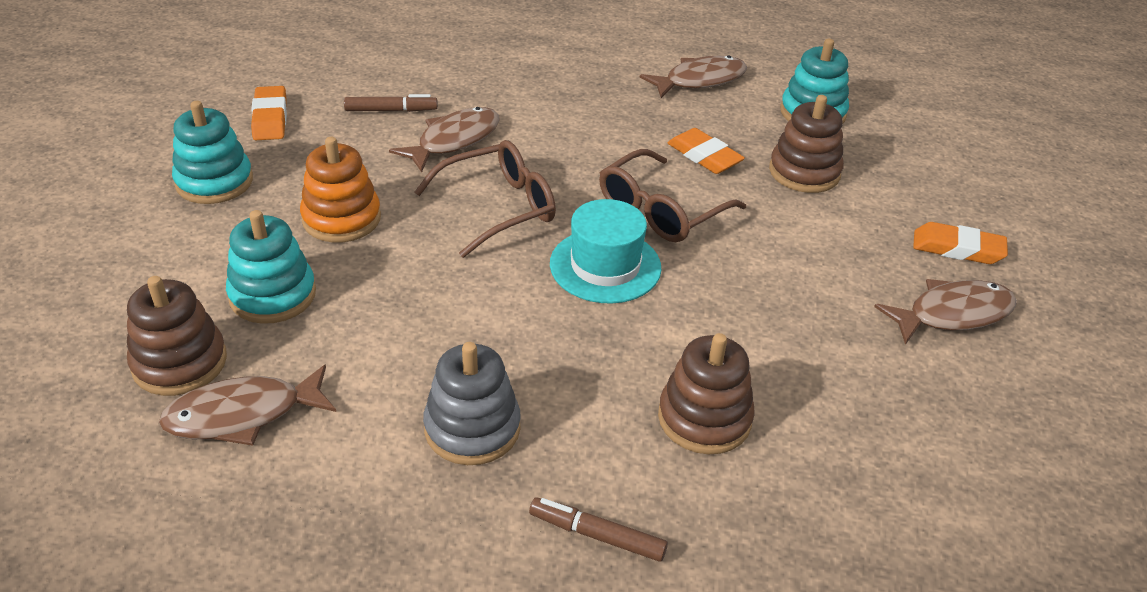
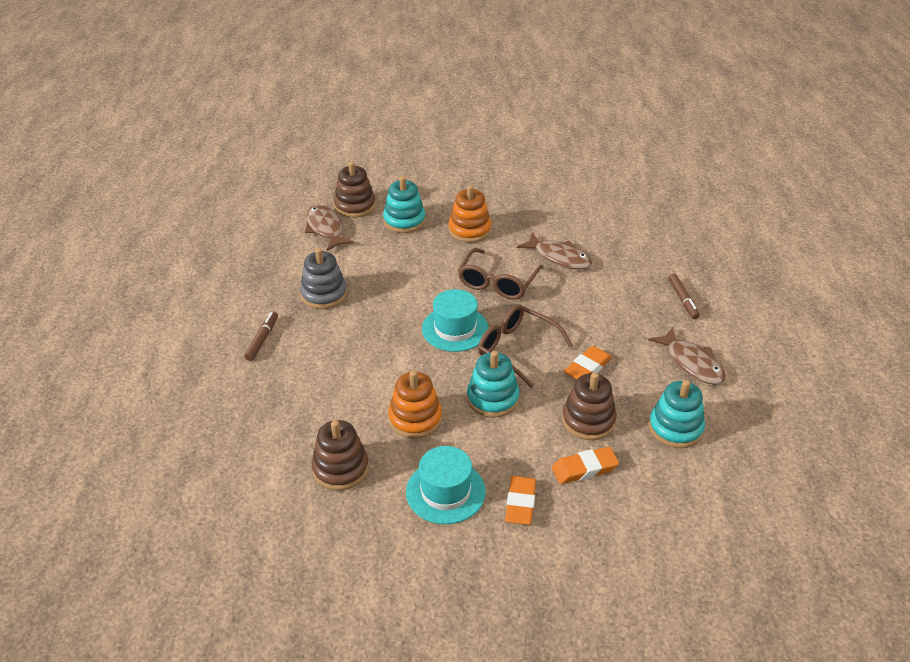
camera: 85 degrees right, 0 degrees up
(214, 182) = (487, 185): turquoise stacking toy -> turquoise stacking toy (492, 398)
(270, 118) = (553, 190): orange eraser -> orange eraser (584, 469)
(391, 110) = (581, 229): brown marker -> brown marker (683, 300)
(499, 207) = (497, 283): brown glasses -> brown glasses turned 60 degrees clockwise
(704, 418) = (338, 373): brown stacking toy -> brown stacking toy (340, 468)
(812, 331) = (415, 419): none -> orange stacking toy
(952, 314) = (445, 491): brown fish -> turquoise hat

